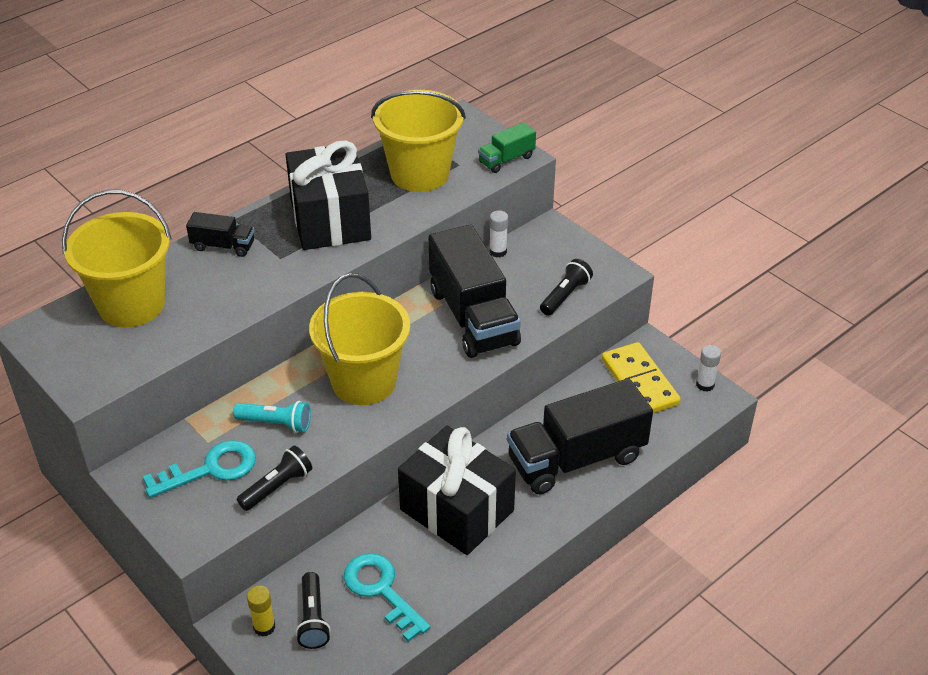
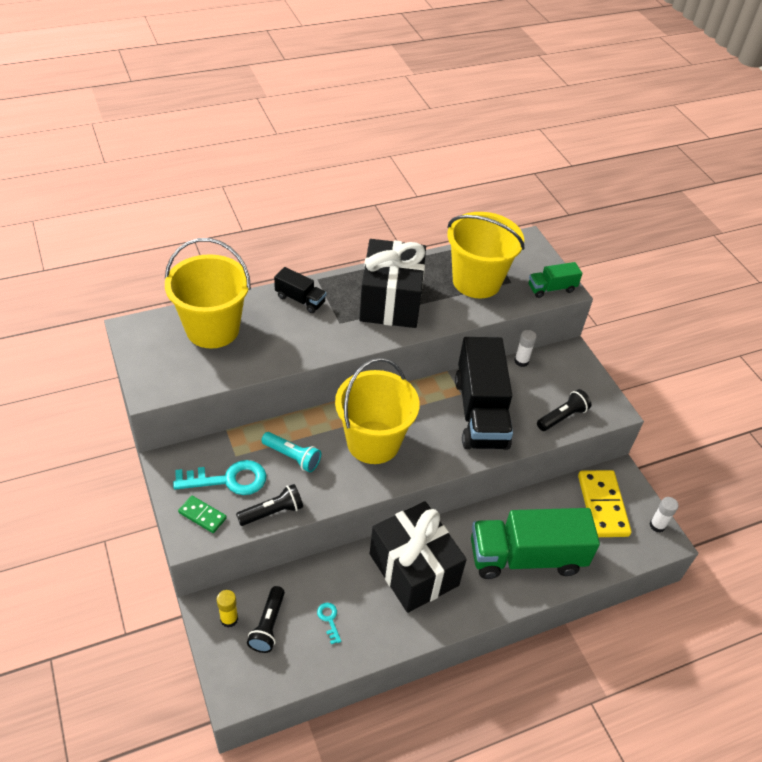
camera: 15 degrees right, 5 degrees up
(196, 515) = (202, 515): none -> green domino
(381, 590) = (329, 619): turquoise key -> turquoise key, size x0.47
(576, 459) = (526, 557): black truck -> green truck

